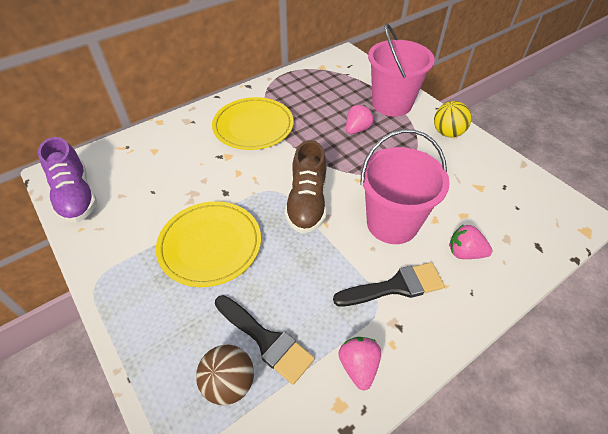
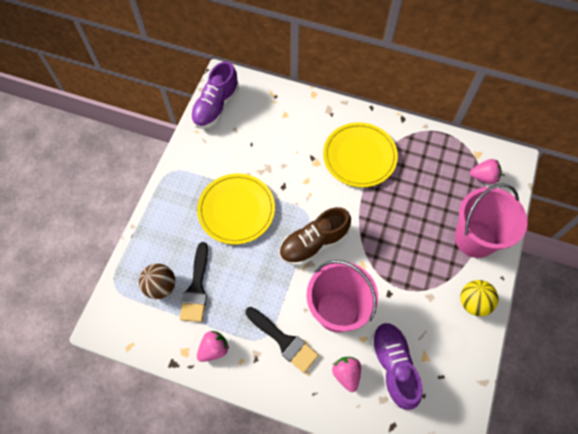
camera: 55 degrees right, 15 degrees up
(357, 129) = (418, 230): pink strawberry -> pink strawberry (483, 177)
(476, 213) = (393, 366): none -> purple shoe

